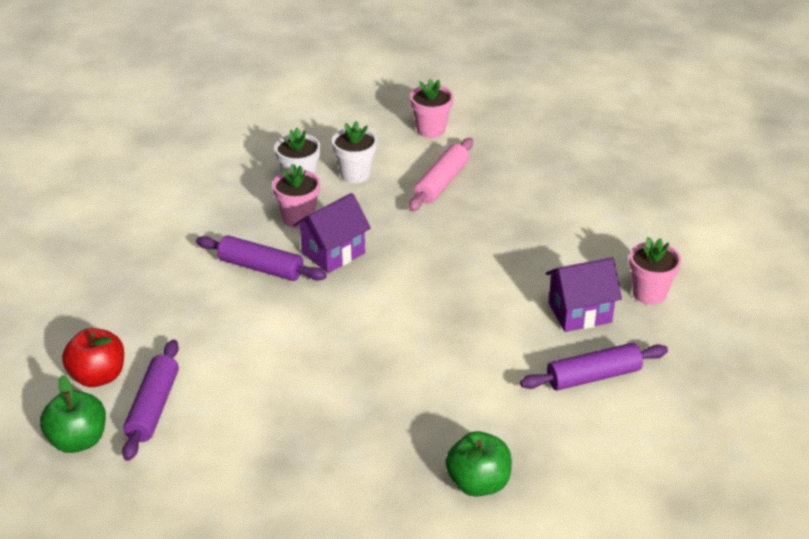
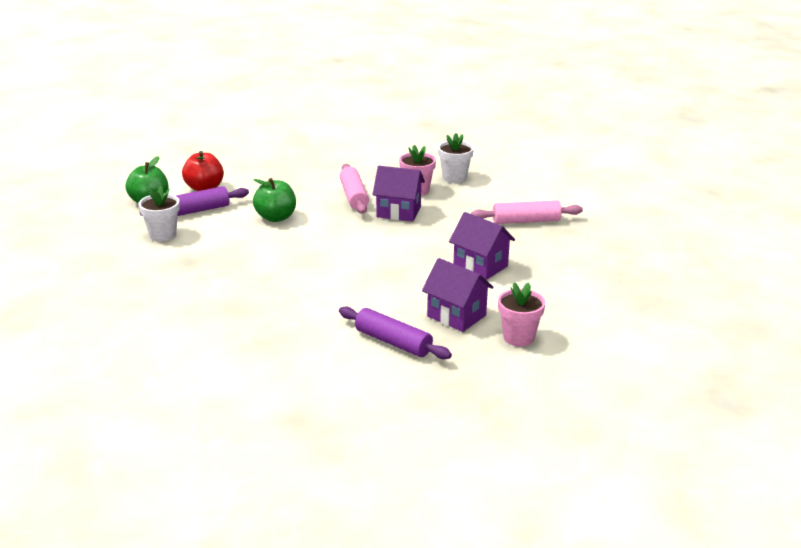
camera: 55 degrees right, 10 degrees down
(261, 267) = (354, 196): purple rolling pin -> pink rolling pin
(355, 174) = (489, 191): white flower pot -> white flower pot (163, 235)
(431, 130) = (579, 198): pink flower pot -> none
(478, 483) = (237, 332): green apple -> green apple (276, 217)
(501, 253) = (480, 266): none -> purple house

